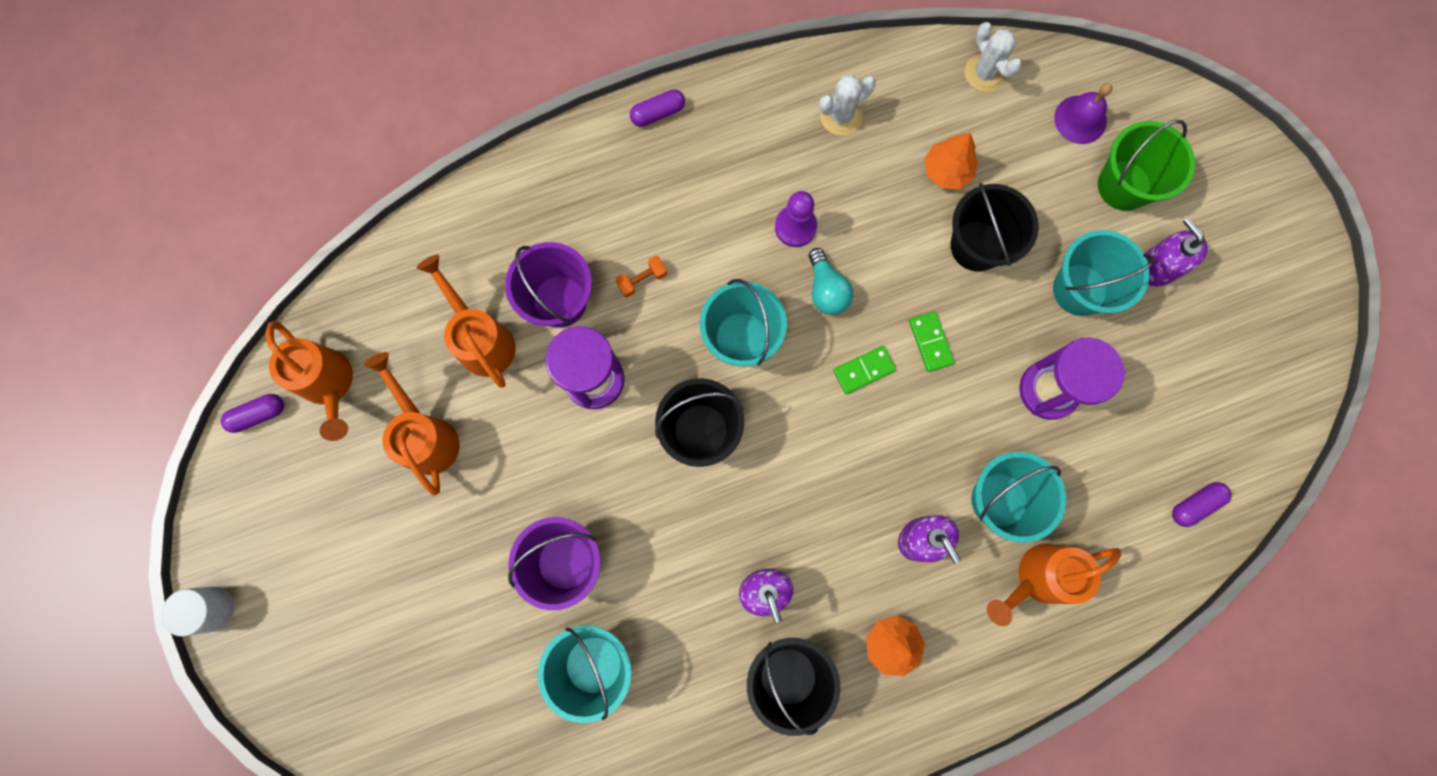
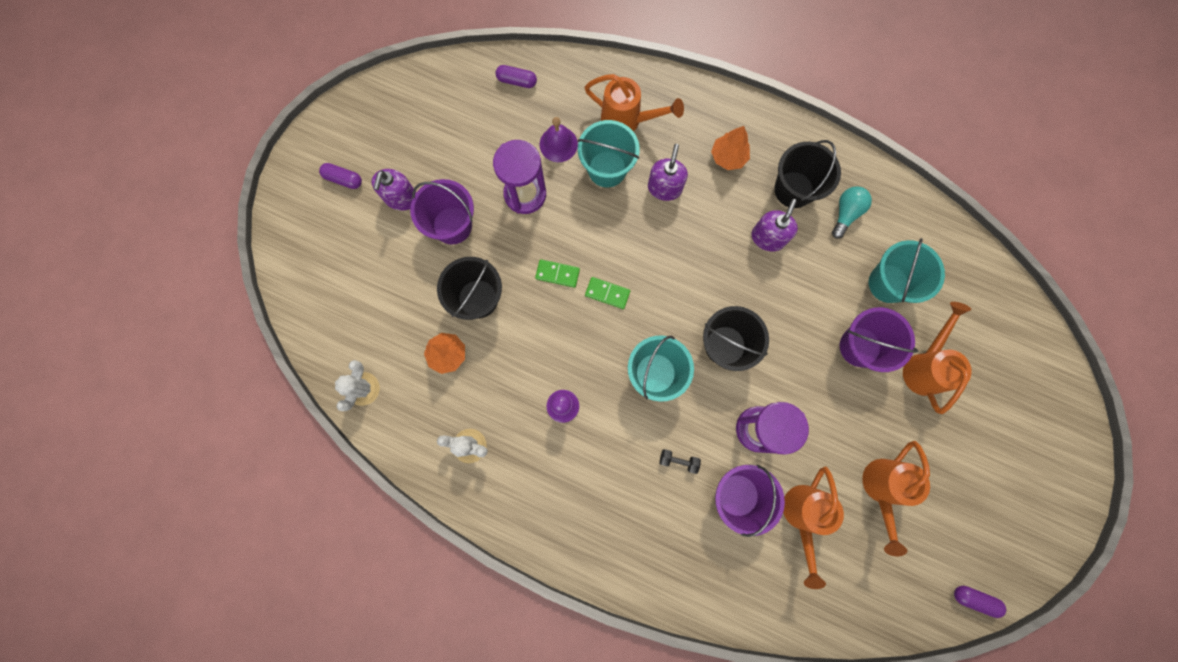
camera: 135 degrees left, 0 degrees up
(213, 609) = (1081, 505): white cylinder -> none
(330, 386) = (916, 575): orange watering can -> orange watering can (924, 365)
(642, 280) = (678, 461): orange dumbbell -> black dumbbell
(658, 113) = (571, 557): purple capsule -> purple capsule (343, 179)
(826, 290) = (582, 354): turquoise light bulb -> turquoise light bulb (845, 213)
(930, 342) = (557, 274): green domino -> green domino turned 75 degrees clockwise
(1079, 289) = (452, 225): turquoise bucket -> purple bucket
(1080, 119) = (345, 310): purple bell -> purple bell (558, 144)
(1124, 185) = (366, 253): green bucket -> none

